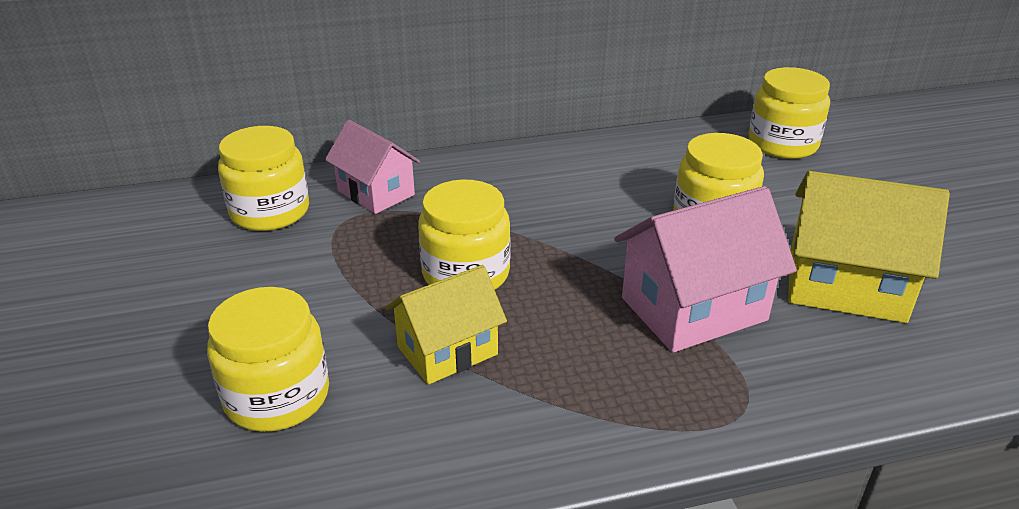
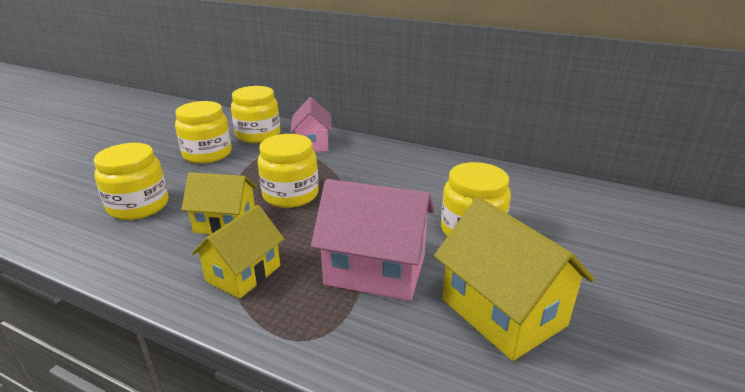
camera: 40 degrees right, 5 degrees down
(574, 392) = (243, 273): none -> yellow house
(782, 144) = (603, 209): yellow jar -> yellow jar (207, 154)

